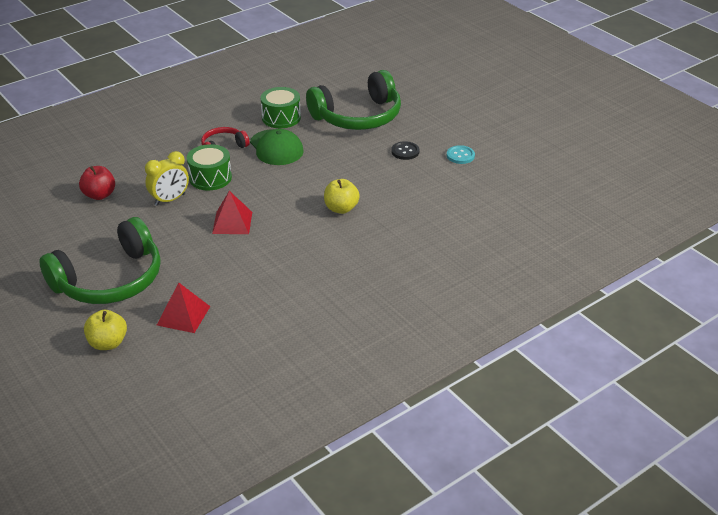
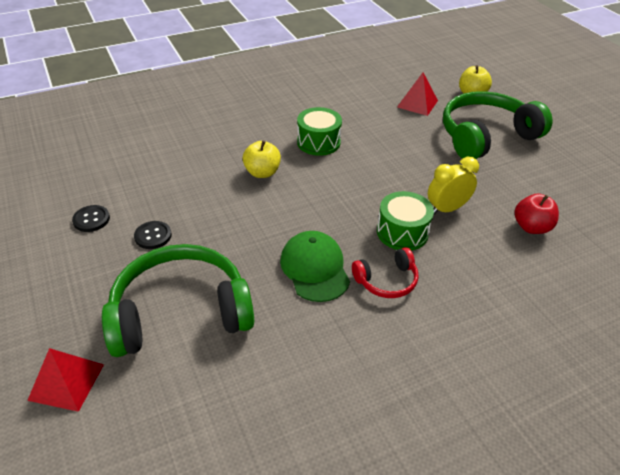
camera: 170 degrees left, 5 degrees up
(232, 222) = (377, 173): red pyramid -> red pyramid (66, 382)
(281, 118) = (297, 330): green drum -> green drum (318, 142)
(460, 155) = (91, 219): turquoise button -> black button

